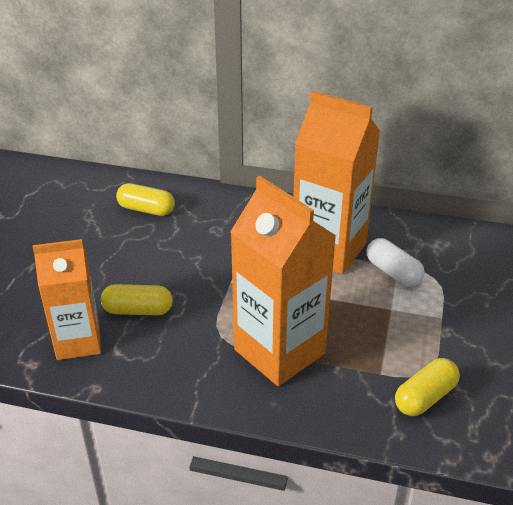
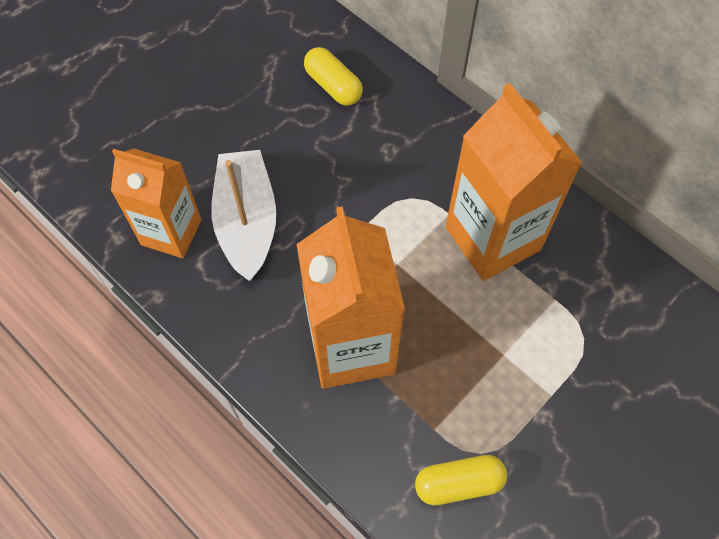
camera: 30 degrees right, 25 degrees up
(138, 310) = (247, 222): yellow capsule -> white boat
(393, 272) = (542, 306): white capsule -> none

